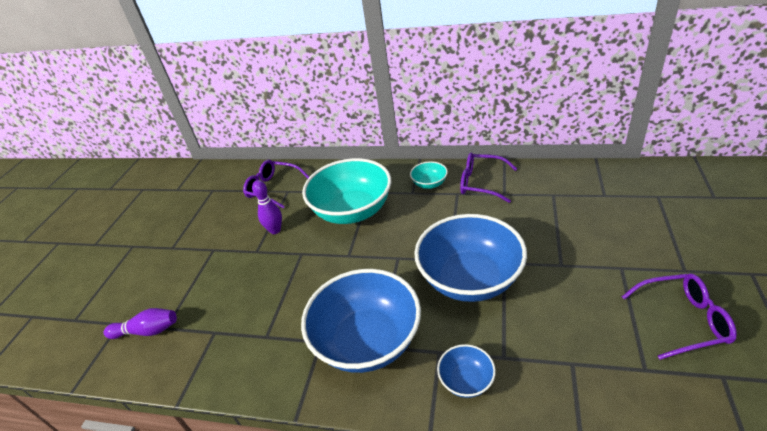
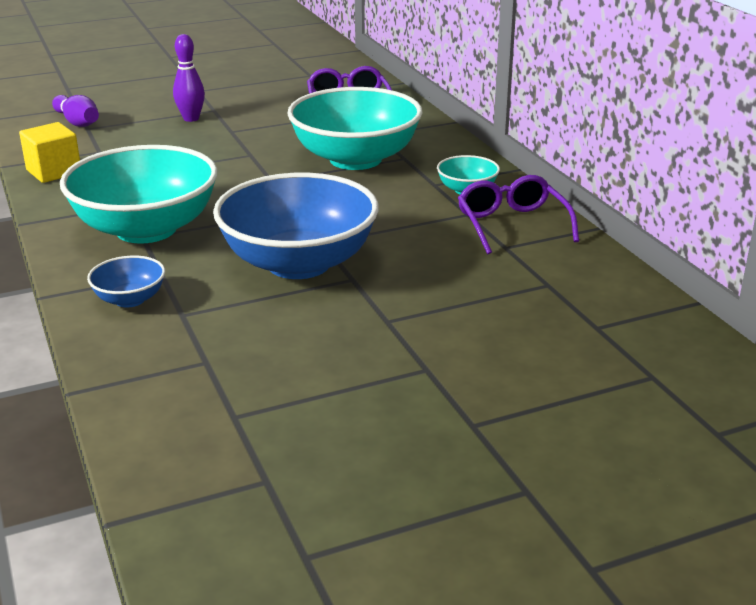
camera: 50 degrees right, 10 degrees down
(222, 371) = (54, 171): none -> yellow cube
(275, 230) = (275, 129): purple bowling pin -> purple bowling pin (191, 118)
(367, 341) = (146, 229): blue bowl -> turquoise bowl
(683, 320) = (355, 435): purple glasses -> none

